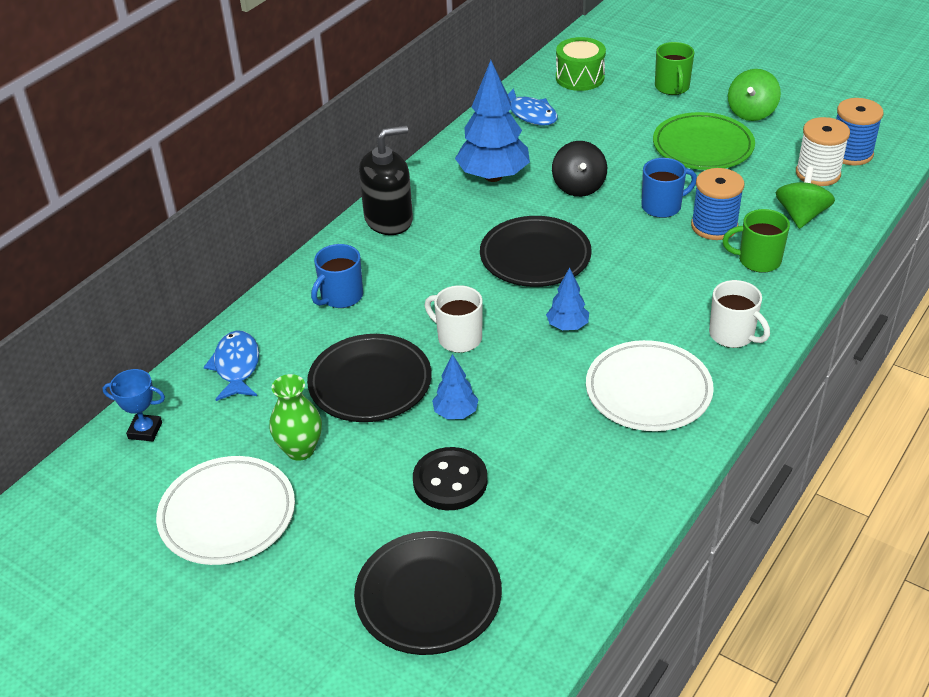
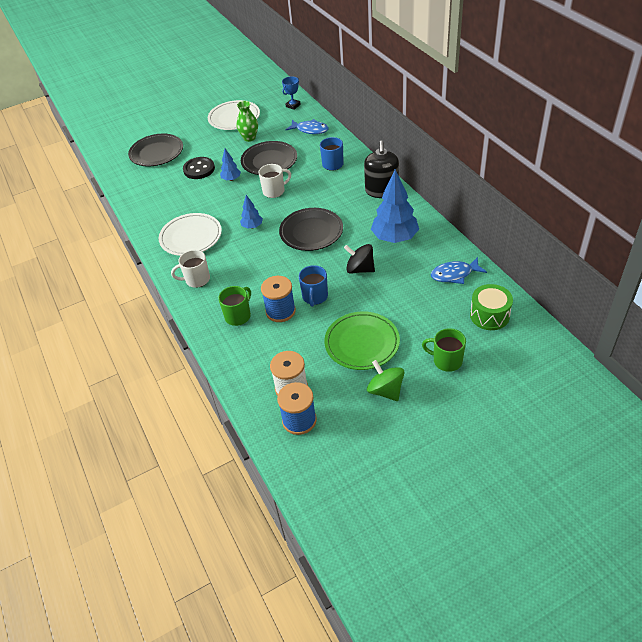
camera: 120 degrees right, 5 degrees up
(801, 215) = (259, 355): green spinning top -> none

